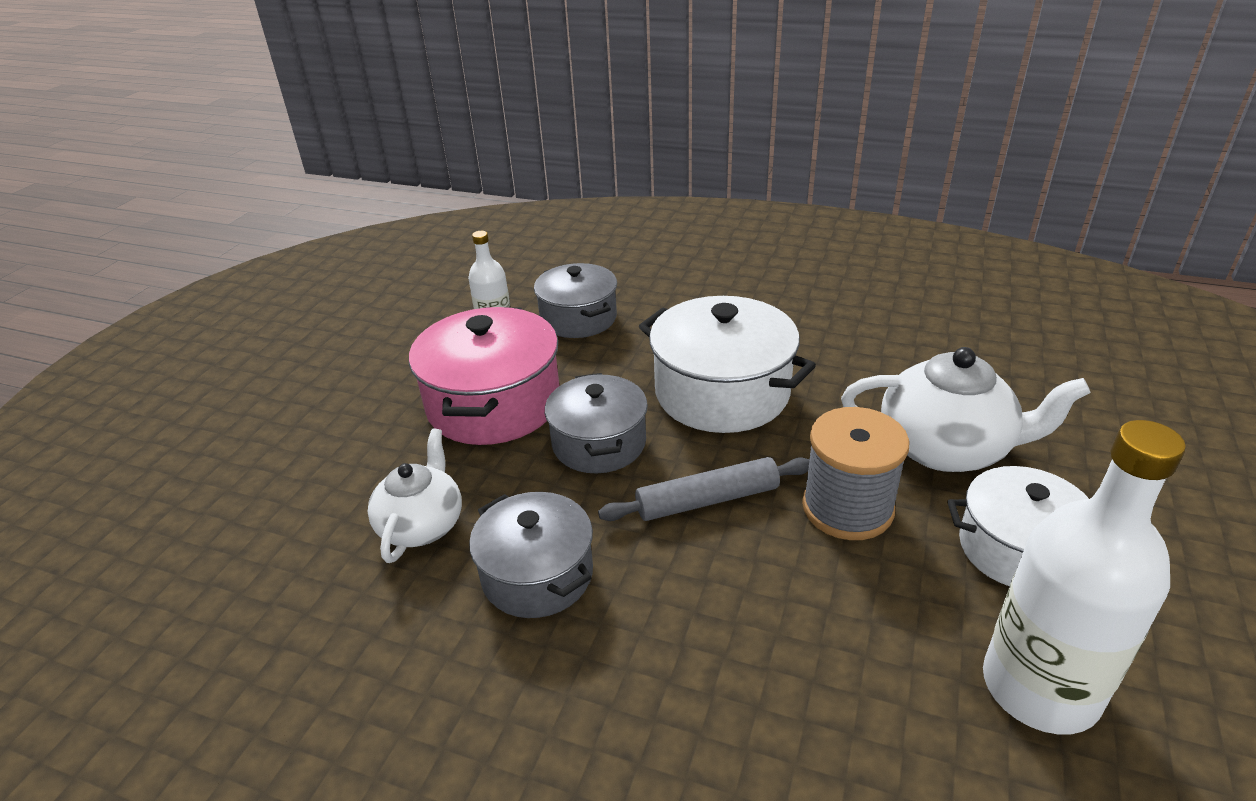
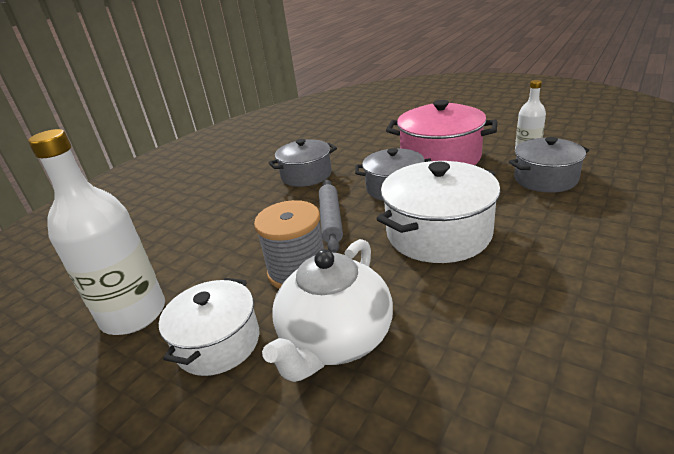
camera: 105 degrees right, 5 degrees down
(422, 524) = (351, 150): white teapot -> none

